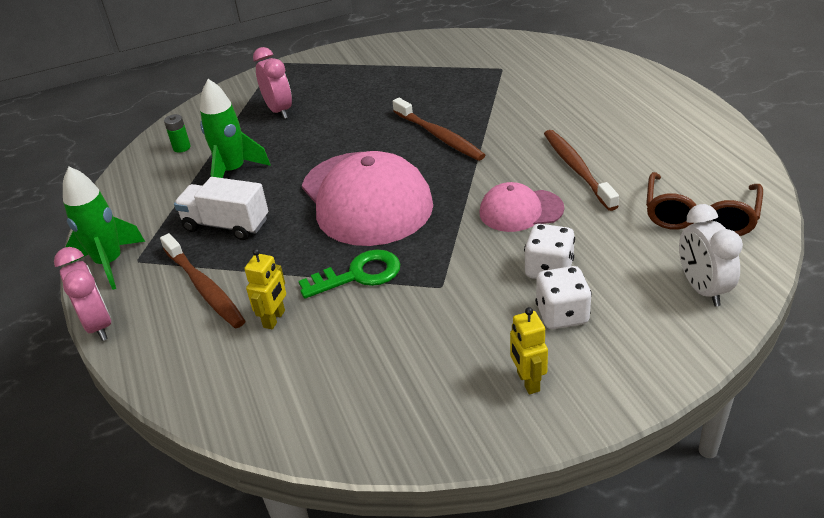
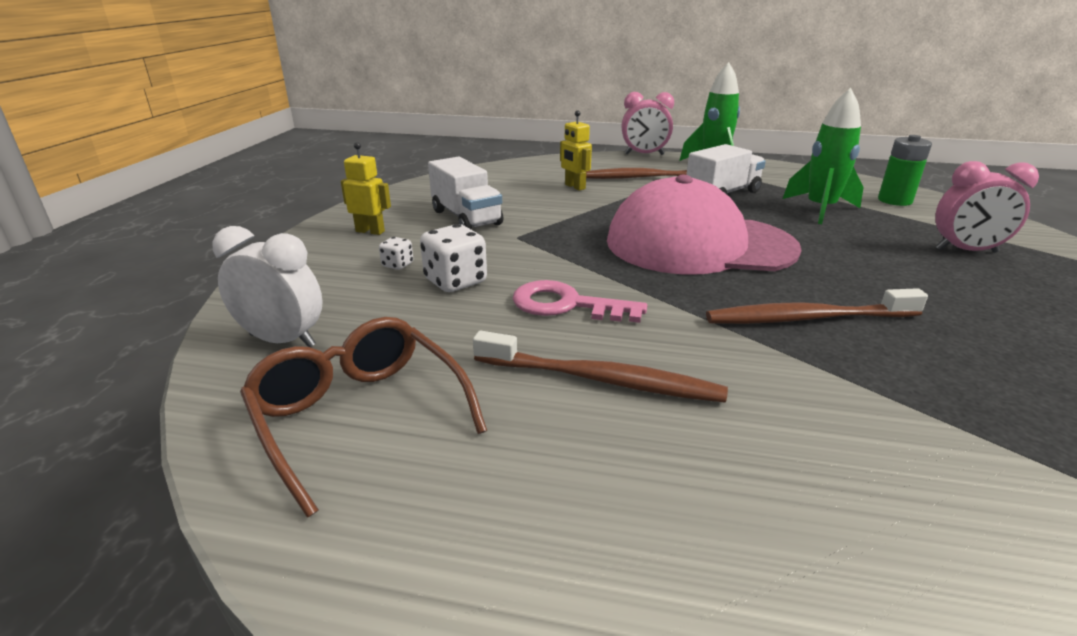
camera: 120 degrees right, 10 degrees down
(181, 147) = (894, 200): green battery -> green battery, size x1.56
(359, 275) = (582, 216): green key -> none
(431, 341) = (466, 217): none -> white truck
(520, 210) = (566, 305): pink cap -> pink key
(562, 314) = (397, 265): white dice -> white dice, size x0.52

